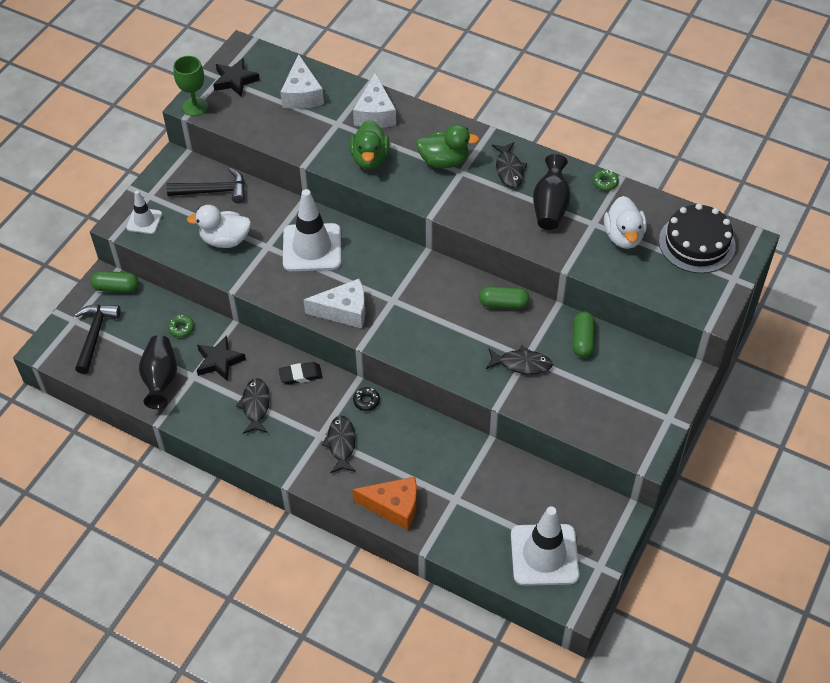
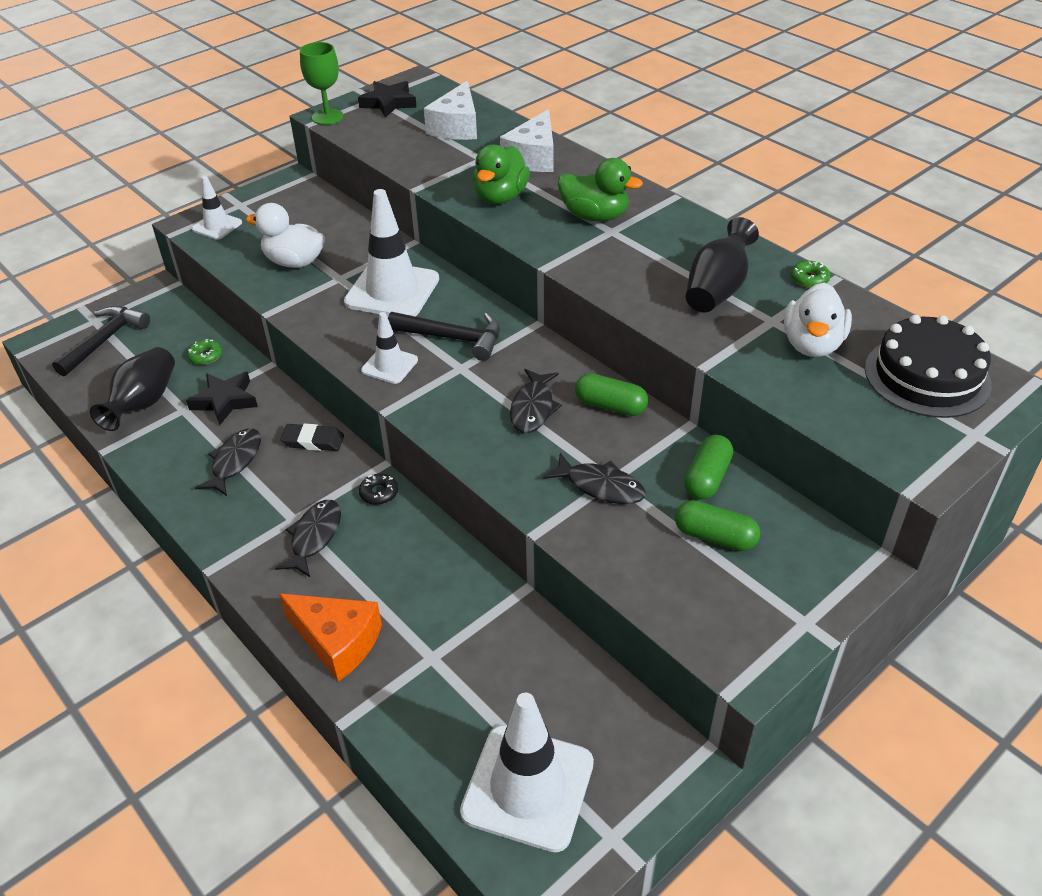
camera: 20 degrees right, 10 degrees down
(116, 287) = (163, 299): green capsule -> green capsule (715, 537)
(213, 191) = (313, 214): black hammer -> black hammer (453, 338)
(344, 311) = (389, 365): white cheese -> white traffic cone
(509, 170) = (678, 240): black fish -> black fish (533, 408)

